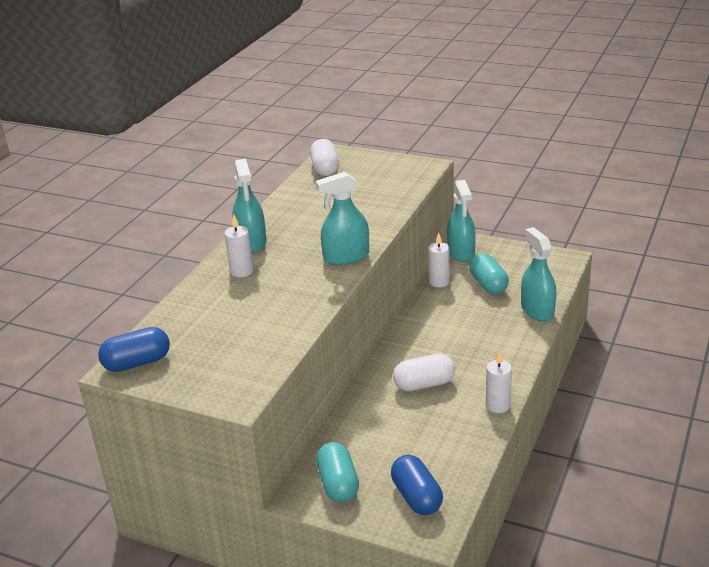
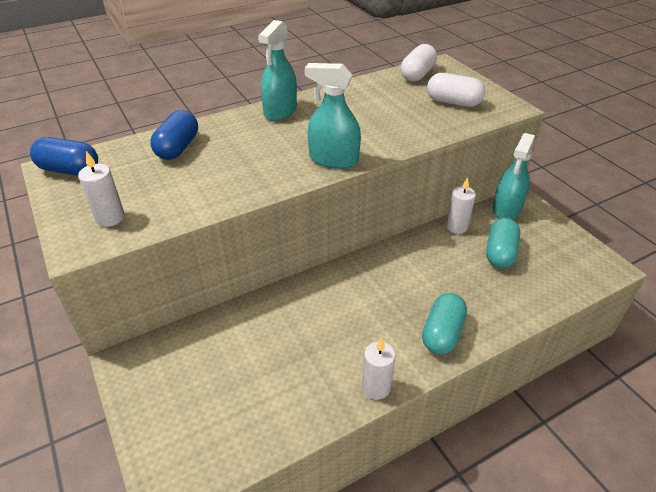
camera: 35 degrees right, 10 degrees up
(241, 271) = (240, 132): white candle -> white candle (110, 218)
(338, 484) = (161, 371): turquoise capsule -> turquoise capsule (442, 333)
(416, 497) = (200, 435): blue capsule -> blue capsule (178, 148)
(424, 384) = (336, 319): white capsule -> white capsule (453, 102)
(537, 310) = (522, 306): turquoise spray bottle -> none

